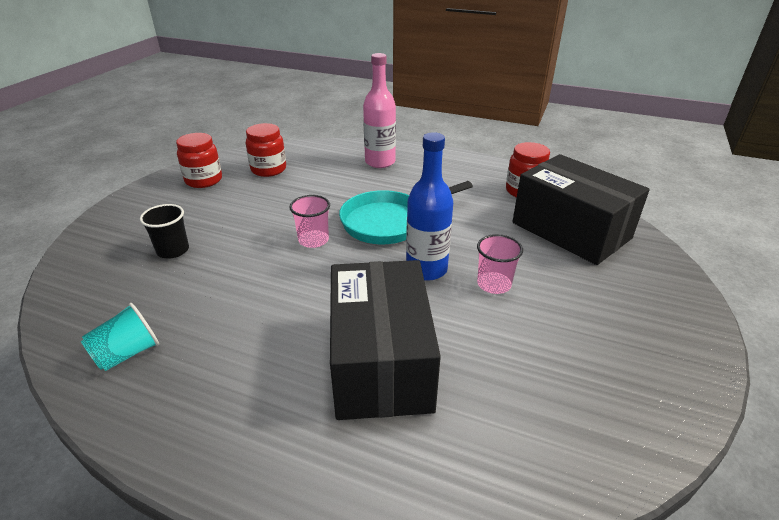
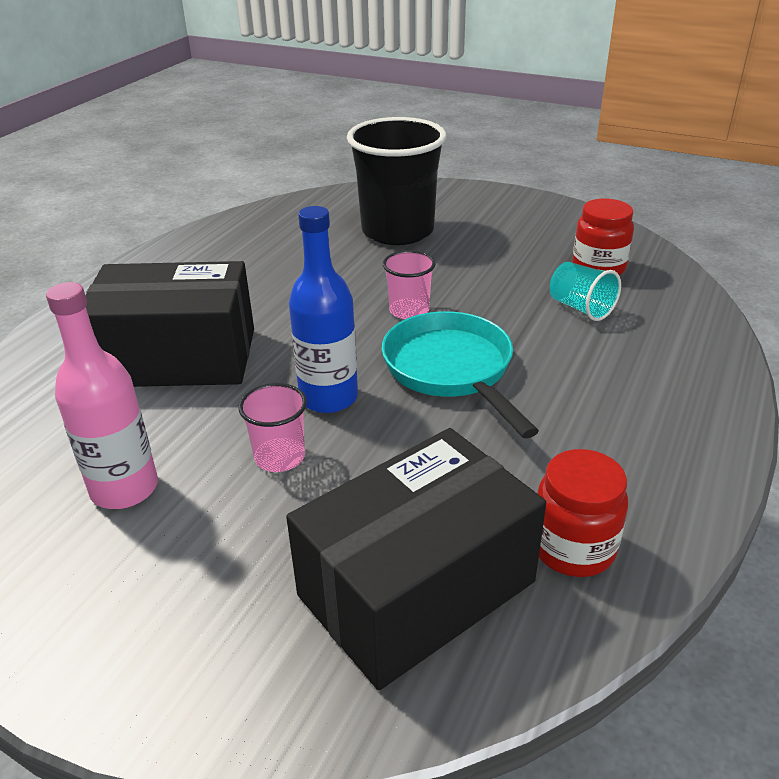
camera: 95 degrees right, 0 degrees up
(127, 353) = (248, 234): turquoise cup -> turquoise cup (580, 308)
(173, 250) = (397, 231): black cup -> black cup, size x2.14
(204, 180) = (556, 228): red jar -> none
(380, 162) = (656, 365): pink bottle -> pink bottle (124, 489)

